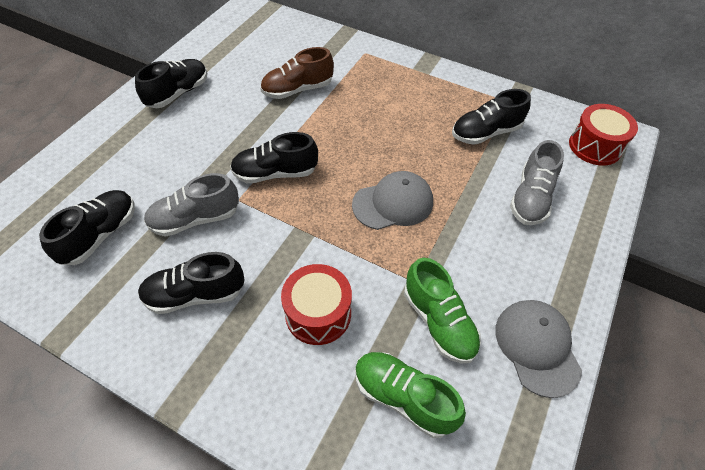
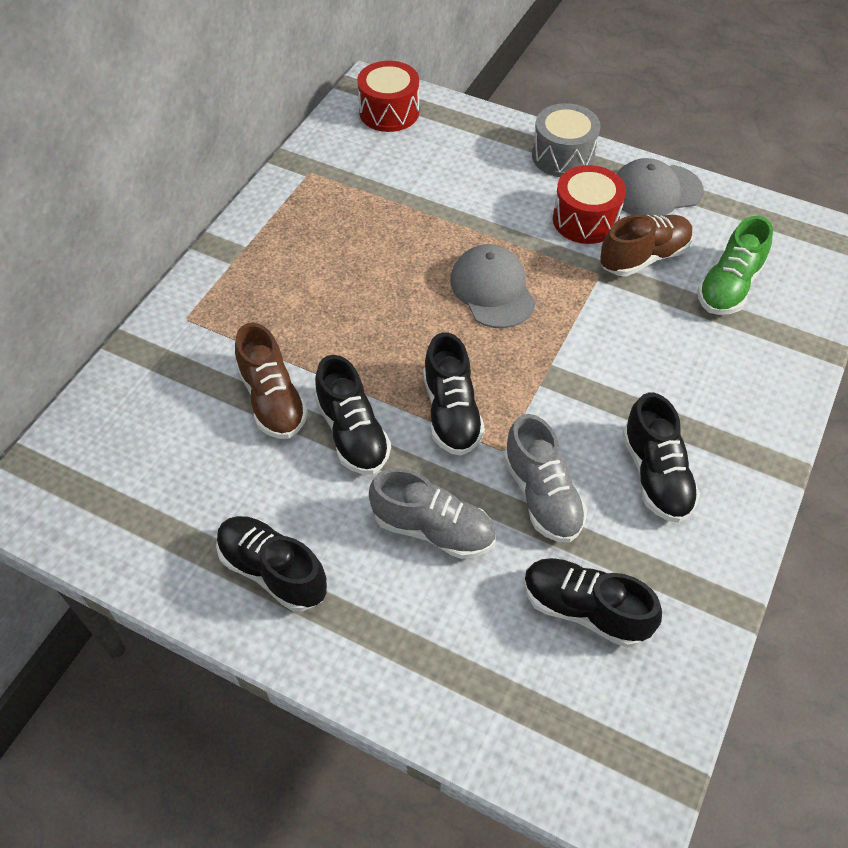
camera: 90 degrees left, 0 degrees up
(318, 313) = (655, 355): red drum -> red drum (585, 220)
(438, 322) = (644, 257): green shoe -> brown shoe
(486, 133) = (368, 199): black shoe -> black shoe (352, 433)
(531, 198) = (472, 173): grey shoe -> grey shoe (433, 529)
(571, 268) = (563, 156): none -> grey drum

